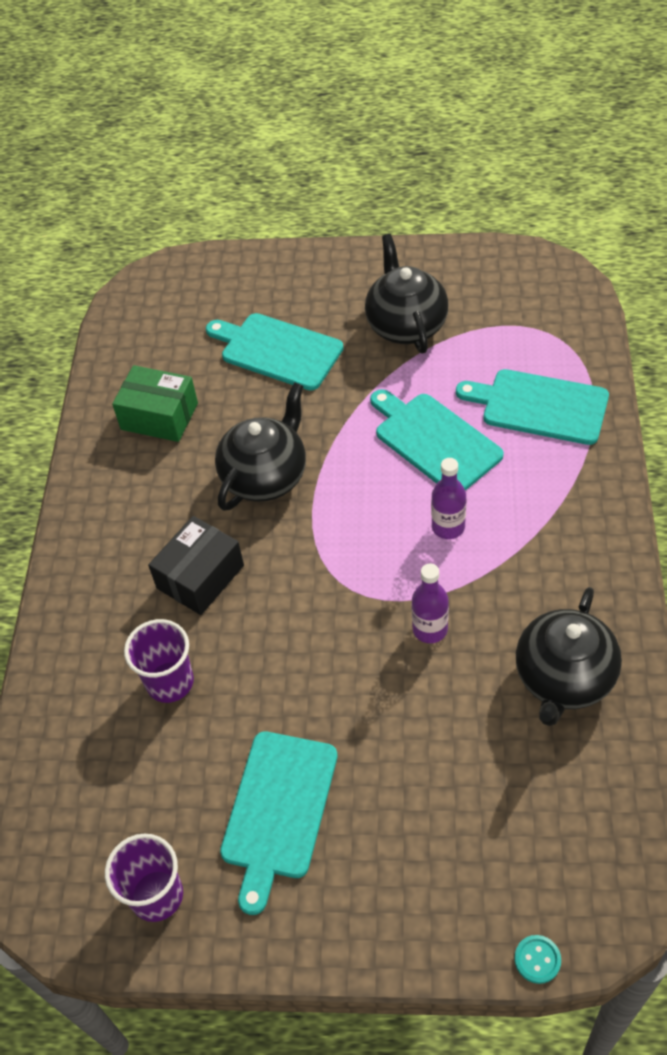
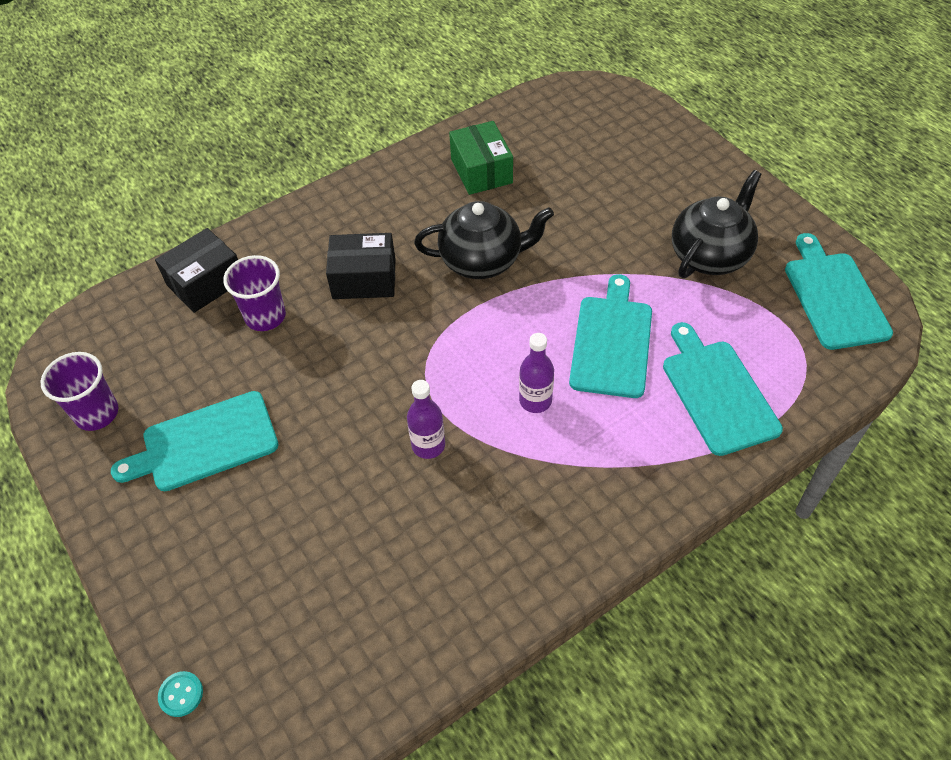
camera: 50 degrees right, 0 degrees up
(76, 713) = (206, 282): none -> black box
(277, 350) = (604, 196): turquoise cutting board -> turquoise cutting board (834, 296)
(564, 678) = (453, 568): black teapot -> none

